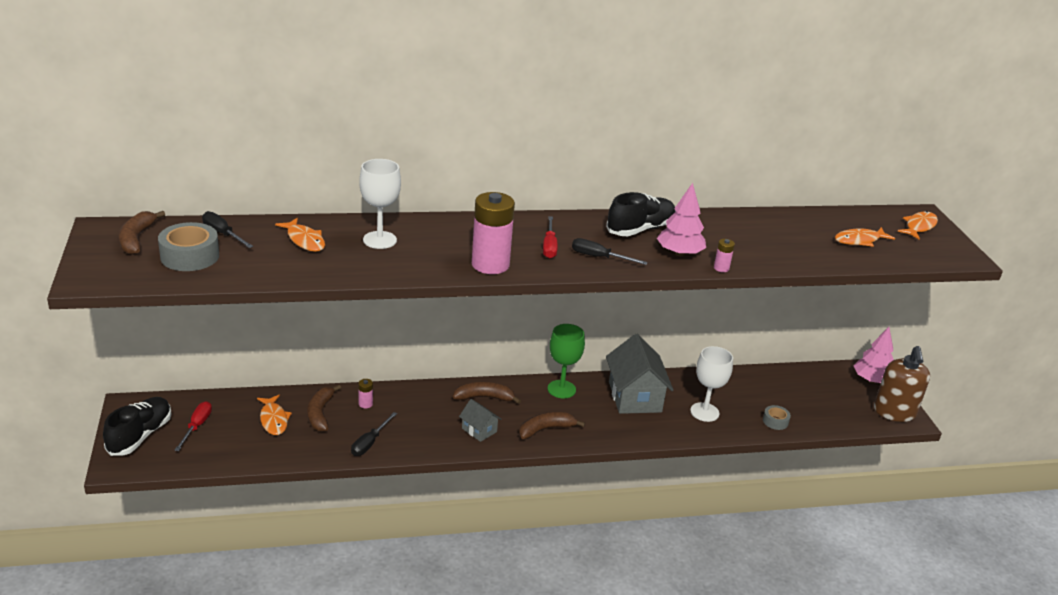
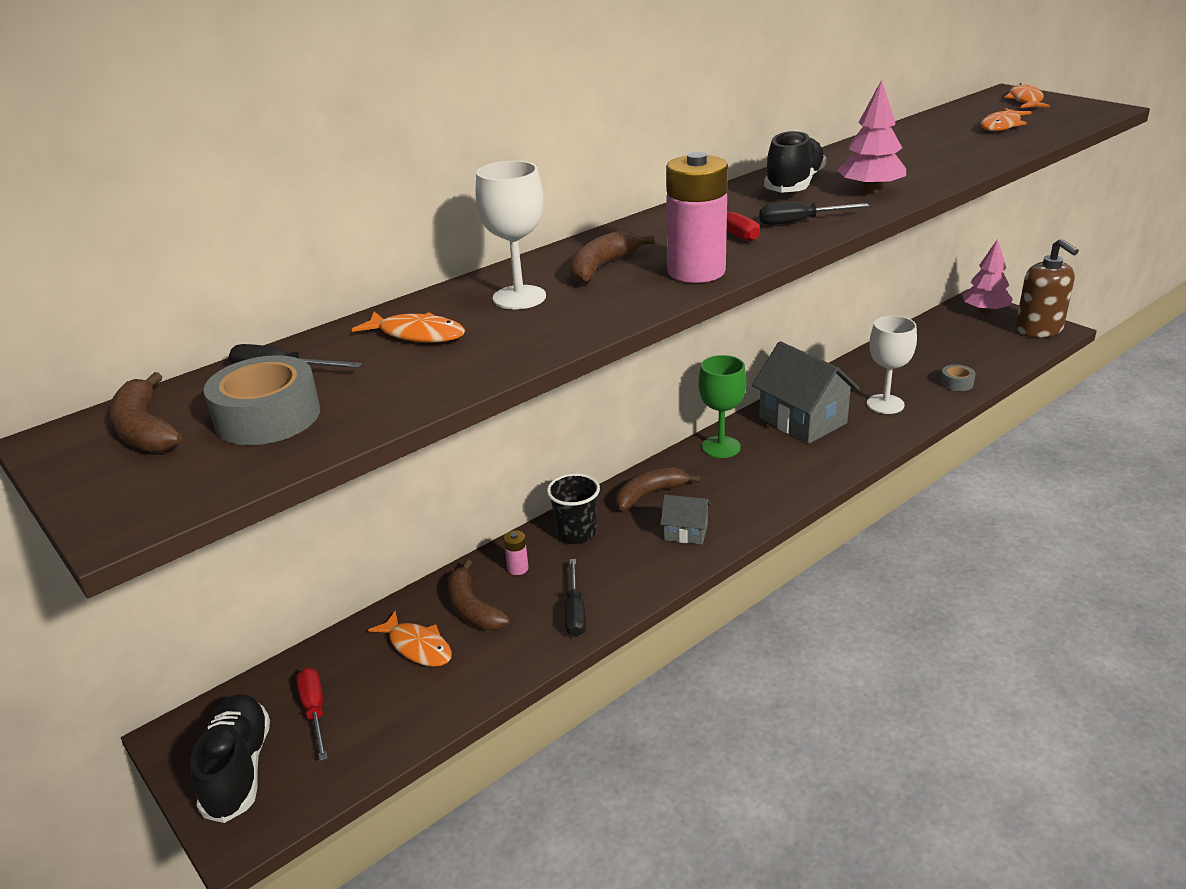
camera: 25 degrees left, 0 degrees up
(418, 400) = (576, 533): none -> black cup
(546, 429) = (756, 496): brown banana -> brown banana (602, 267)
(721, 268) = (932, 187): pink battery -> none

